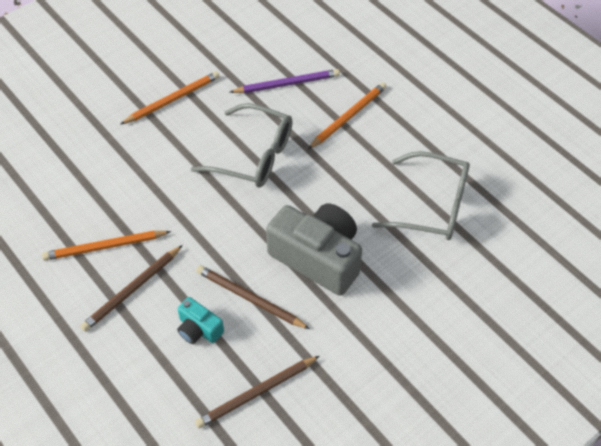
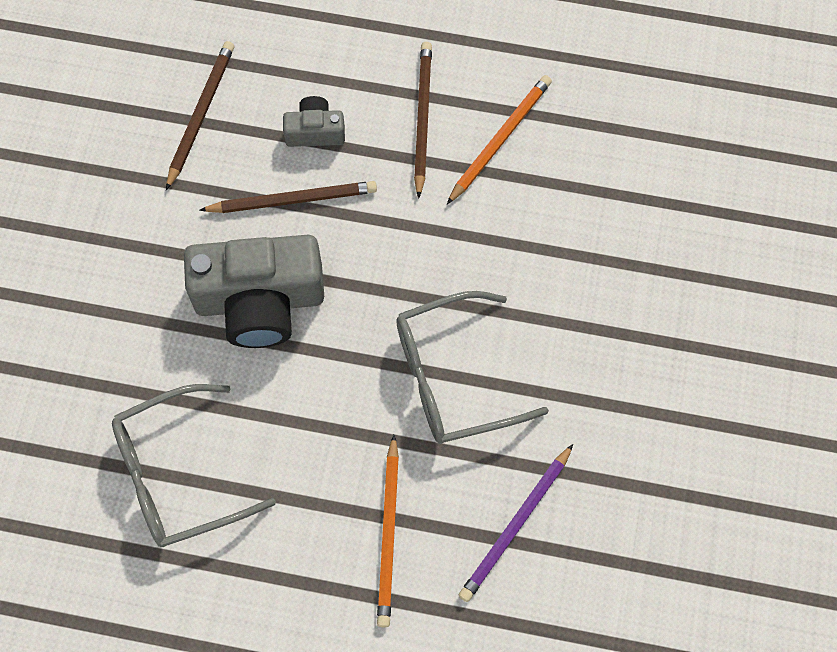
camera: 140 degrees right, 15 degrees up
(172, 99) = (632, 380): orange pencil -> none
(199, 329) = (315, 131): turquoise camera -> grey camera

